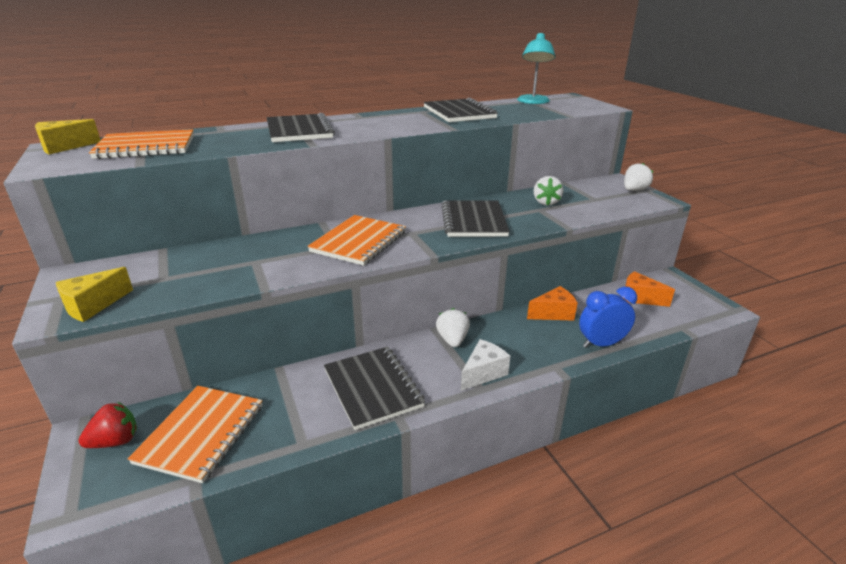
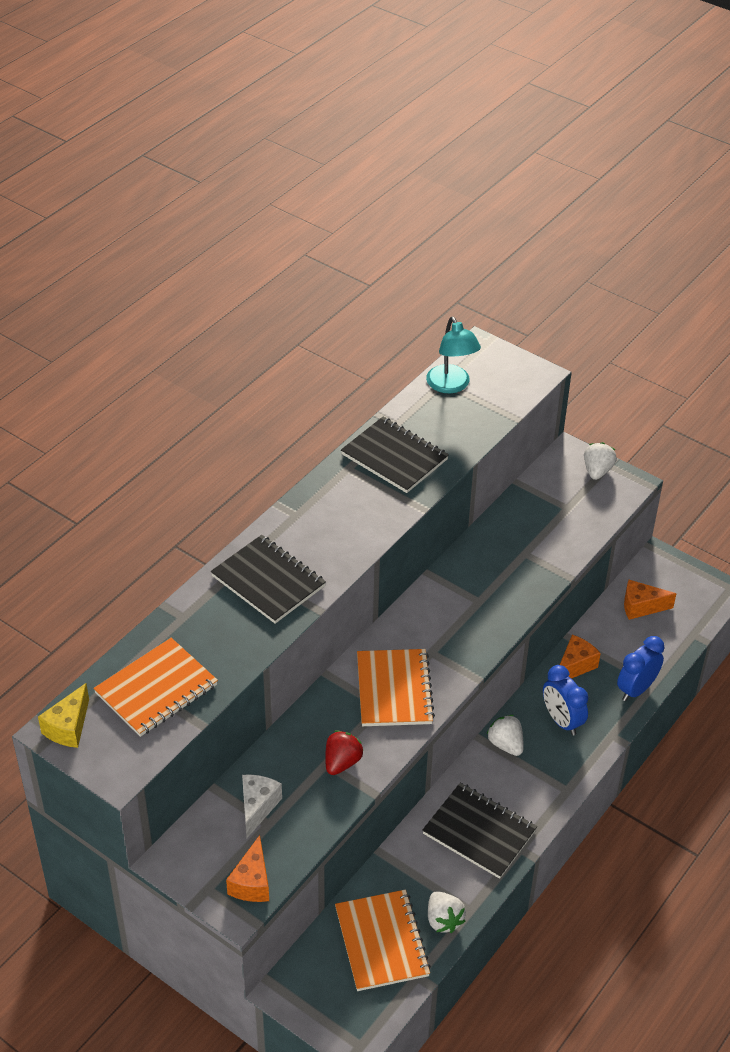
camera: 30 degrees left, 15 degrees up
(93, 306) = (252, 882): yellow cheese -> orange cheese
(115, 441) = (320, 982): red strawberry -> red strawberry (342, 762)
(473, 221) = (475, 604): black notebook -> none
(483, 373) = (558, 772): white cheese -> white cheese (257, 807)
(515, 341) = (562, 721): none -> blue clock
(546, 202) = (523, 536): white strawberry -> white strawberry (443, 920)

